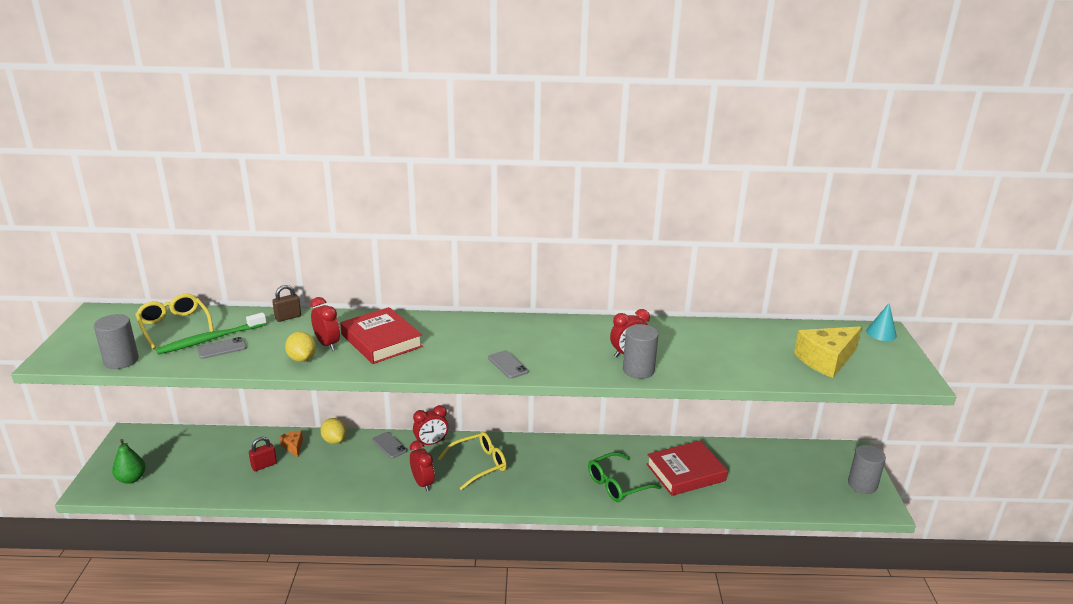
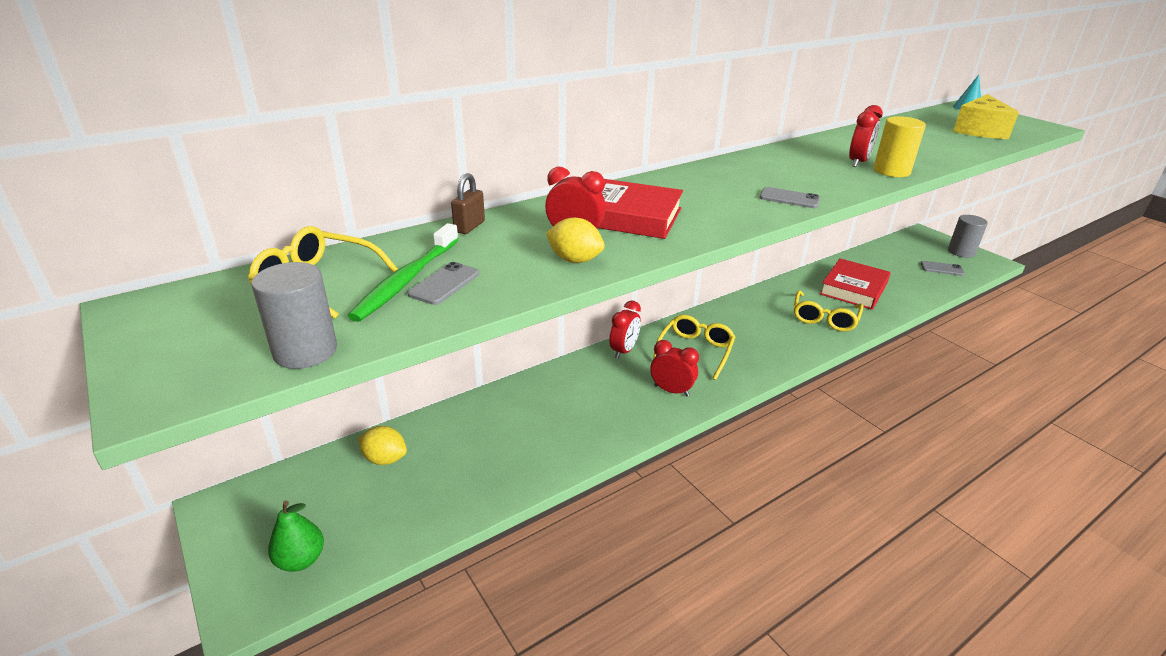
camera: 35 degrees left, 5 degrees up
(264, 465) = (473, 453): red padlock -> none
(293, 447) = (481, 417): orange cheese -> none
(334, 440) = (520, 391): yellow lemon -> yellow lemon (385, 459)
(389, 445) = (586, 370): grey phone -> grey phone (941, 268)
(617, 484) = (824, 318): green glasses -> yellow glasses
(638, 370) = (891, 171): grey cylinder -> yellow cylinder

